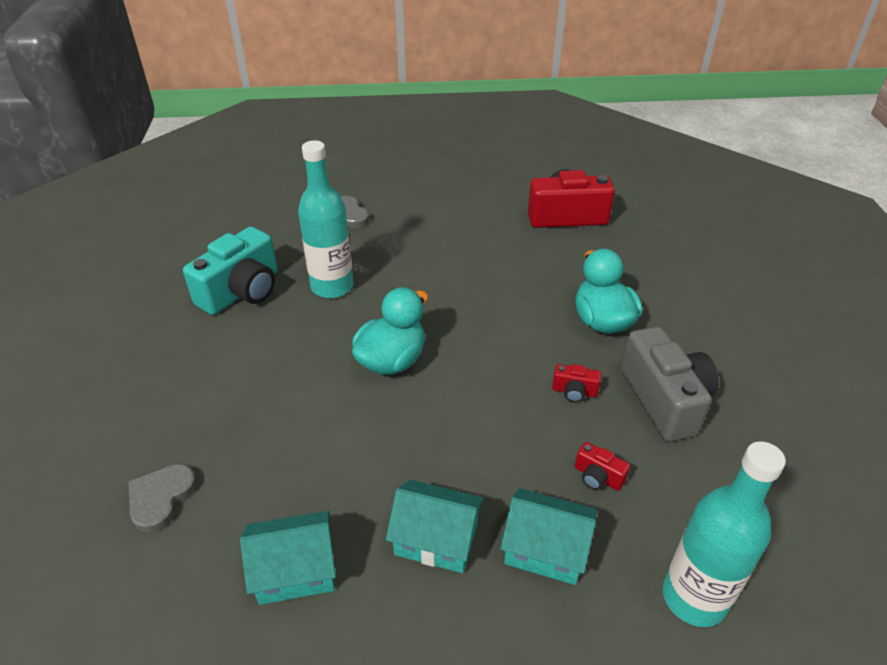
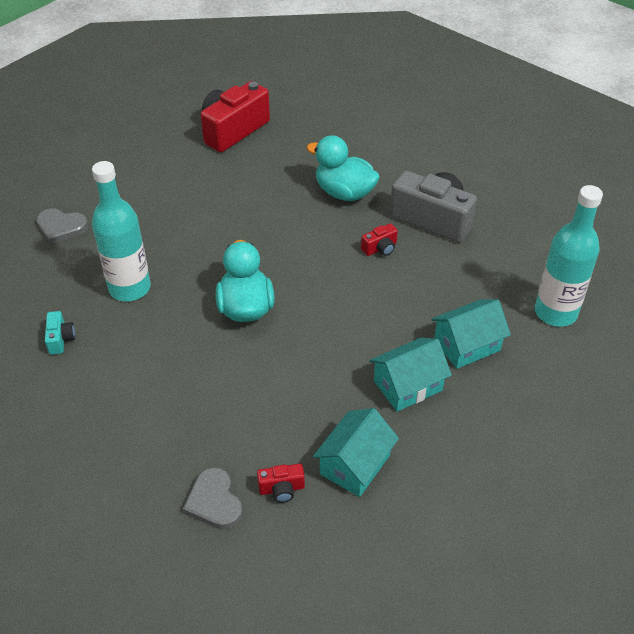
camera: 45 degrees left, 5 degrees up
(242, 291) = (60, 339): turquoise camera -> turquoise camera, size x0.44
(598, 477) = (448, 288): red camera -> red camera (281, 489)

